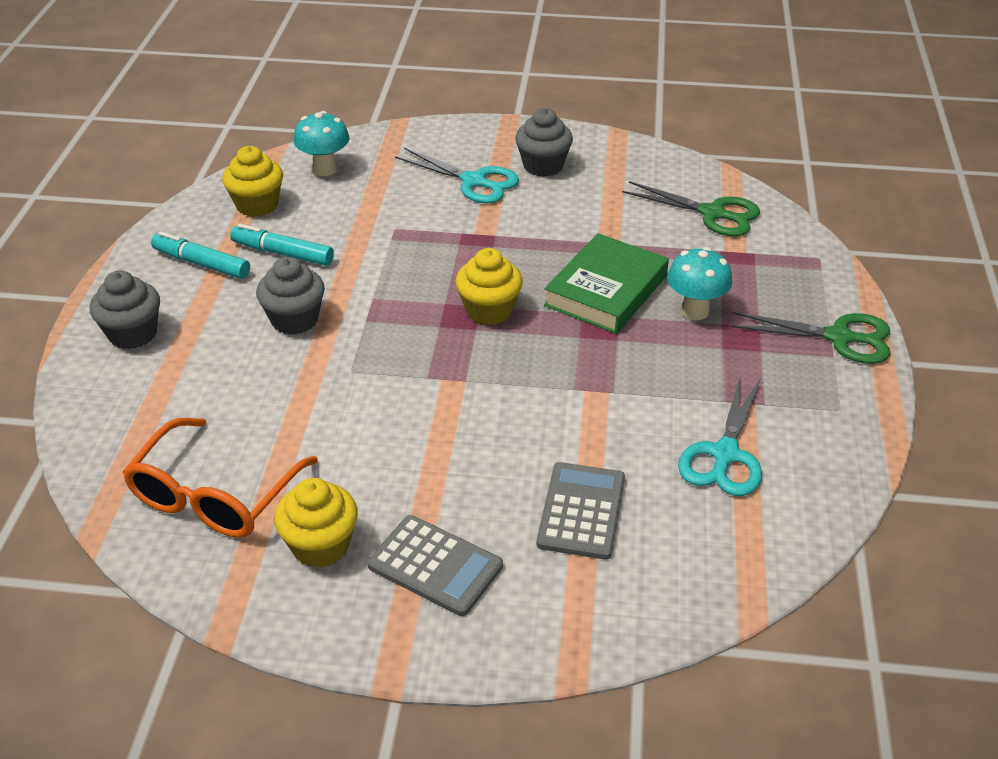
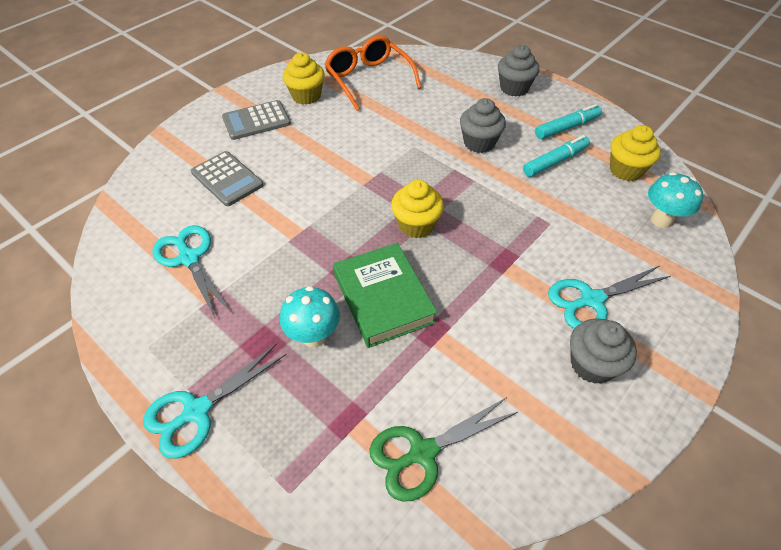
camera: 125 degrees right, 10 degrees up
(839, 337) = (197, 411): green scissors -> turquoise scissors

